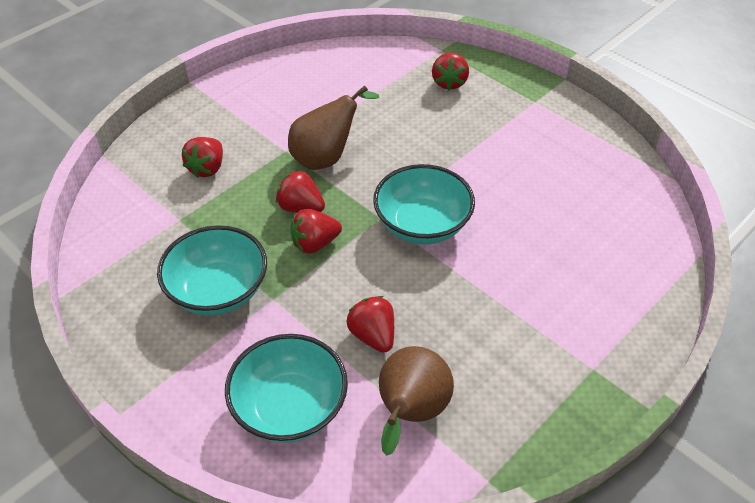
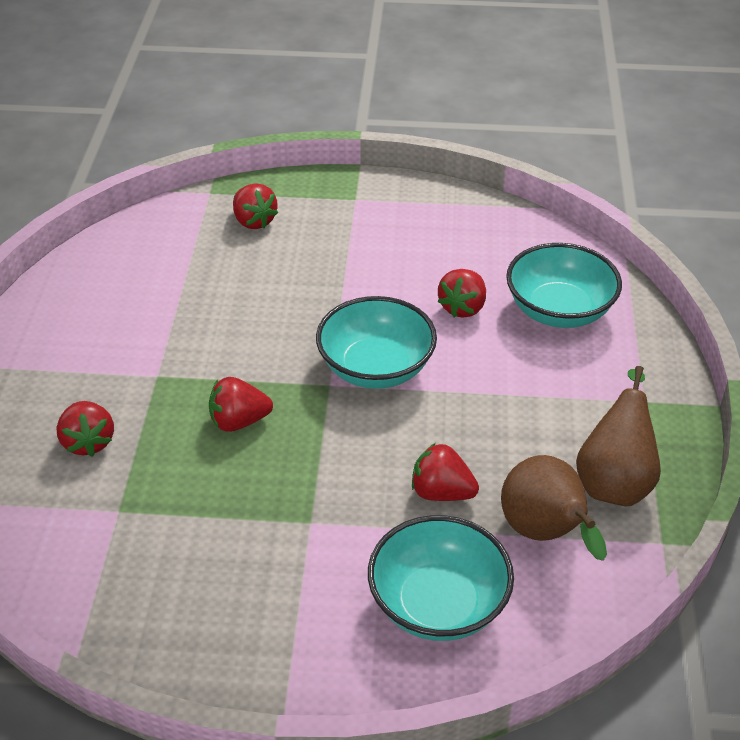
camera: 40 degrees left, 5 degrees down
(218, 290) = (245, 550): turquoise bowl -> turquoise bowl (559, 310)
(315, 243) = (293, 446): red strawberry -> red strawberry (463, 307)
(326, 157) = (209, 359): brown pear -> brown pear (614, 481)

